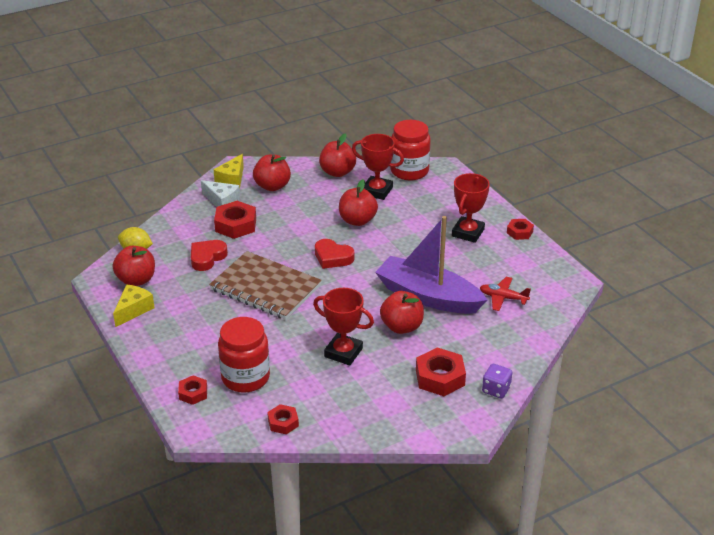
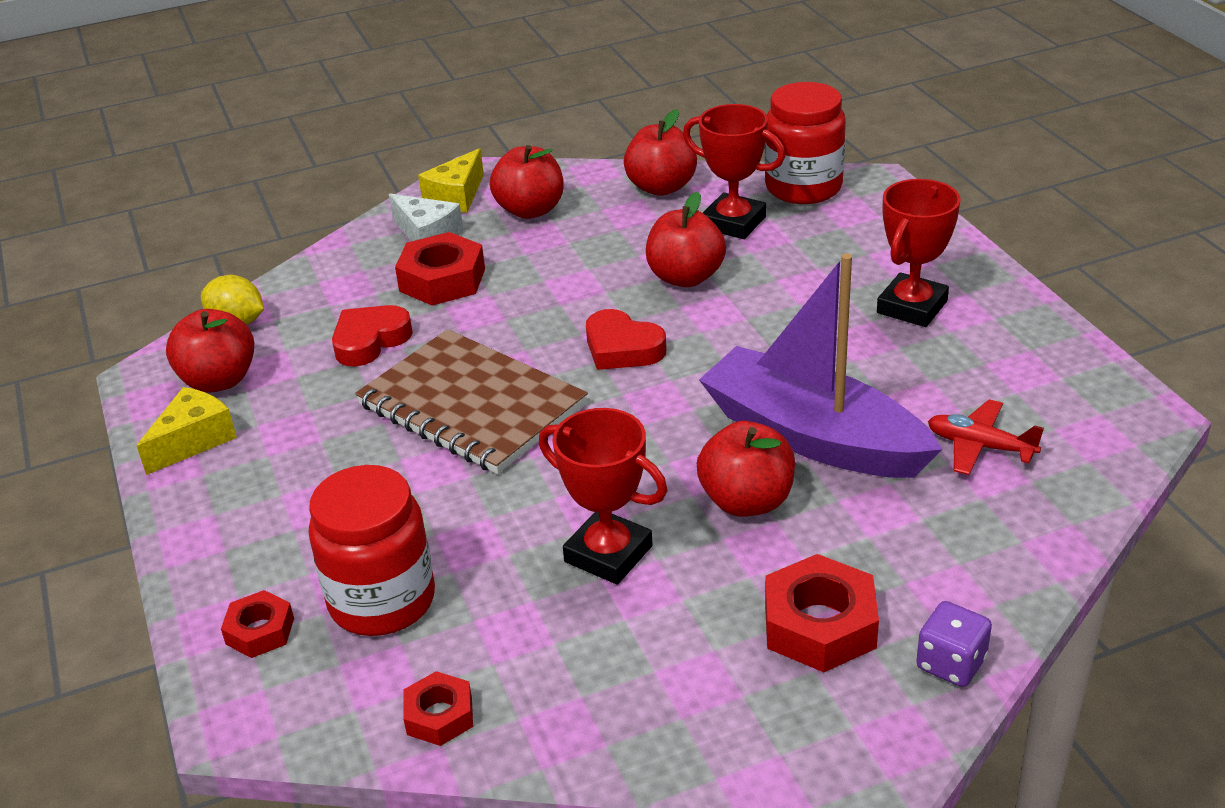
camera: 10 degrees right, 0 degrees up
(519, 232) = (1023, 309): red nut -> none

